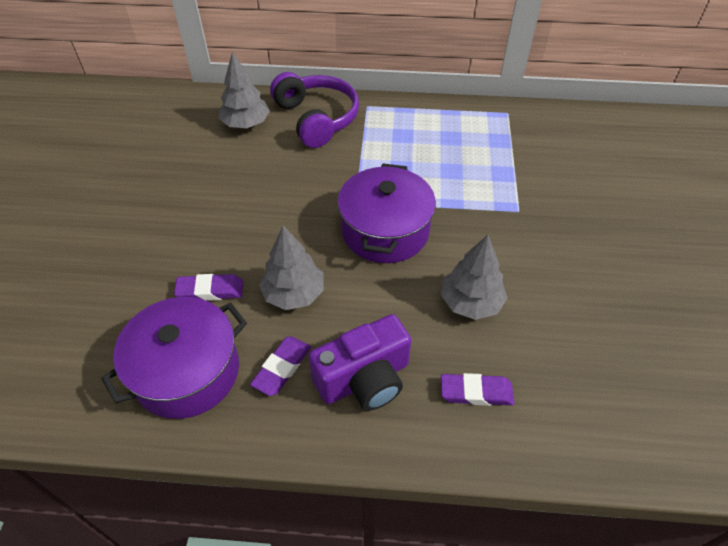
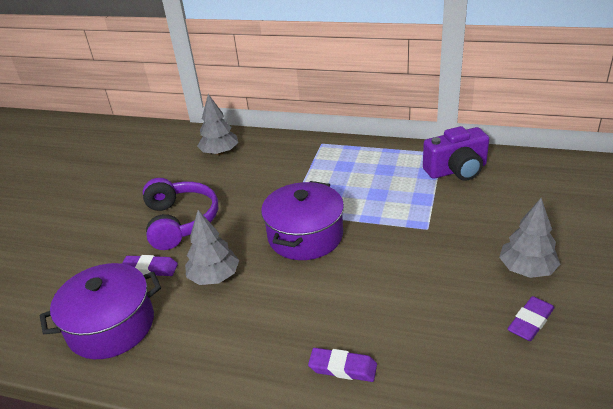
camera: 15 degrees right, 15 degrees down
(282, 368) = (185, 331): purple eraser -> purple eraser (530, 321)
(316, 118) = (277, 151): purple headphones -> purple headphones (180, 221)
(364, 379) = (250, 347): purple camera -> purple camera (456, 170)
(471, 302) = (361, 296): grey tree -> grey tree (527, 269)

